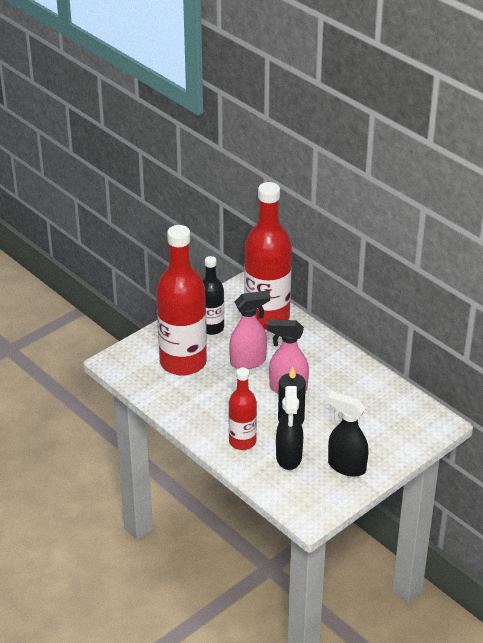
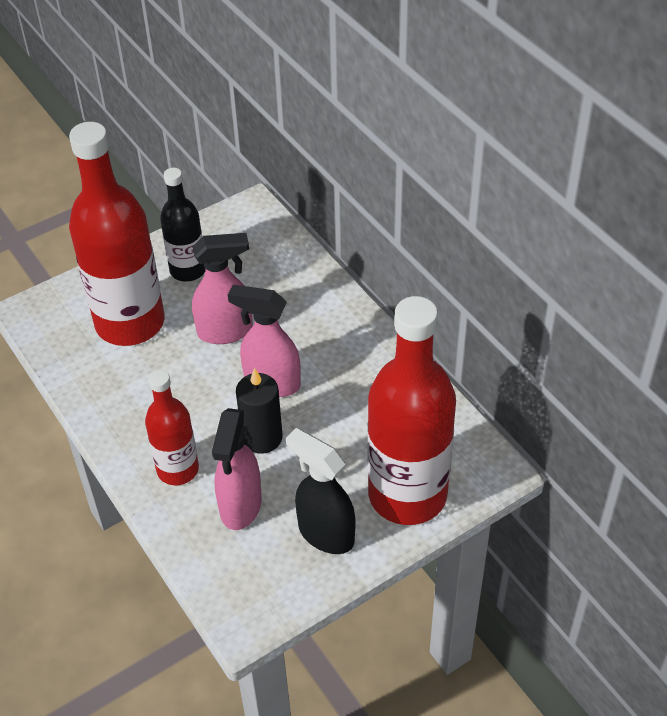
camera: 10 degrees right, 10 degrees up
(267, 317) = (273, 260): red bottle -> red bottle (407, 495)
(289, 457) = (240, 506): black spray bottle -> pink spray bottle

